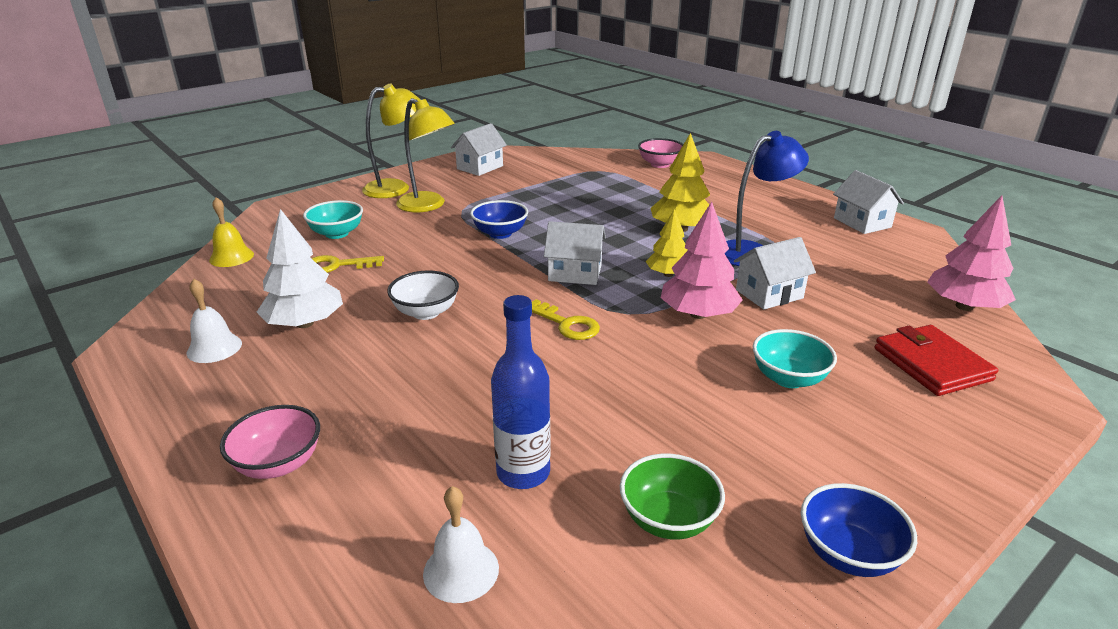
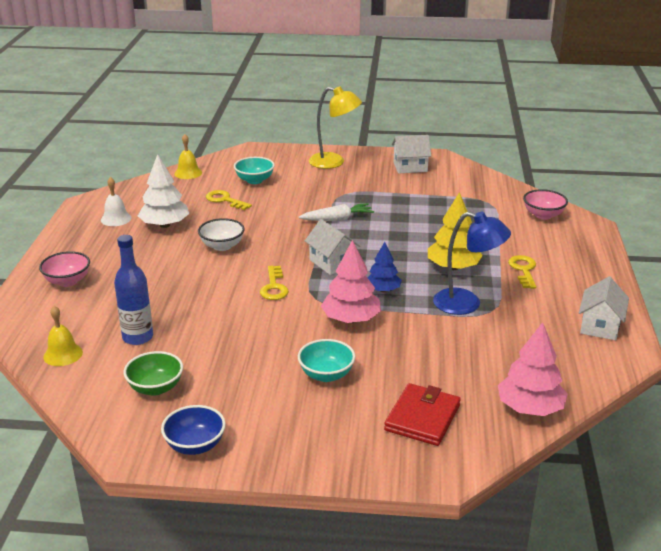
camera: 45 degrees right, 0 degrees up
(428, 206) = (330, 183): yellow lamp -> none
(461, 570) = (63, 354): white bell -> yellow bell
(500, 233) = (337, 219): blue bowl -> white carrot
(668, 274) = (383, 290): yellow tree -> blue tree
(732, 208) = (523, 270): none -> yellow key
(769, 294) = (417, 332): white house -> none

